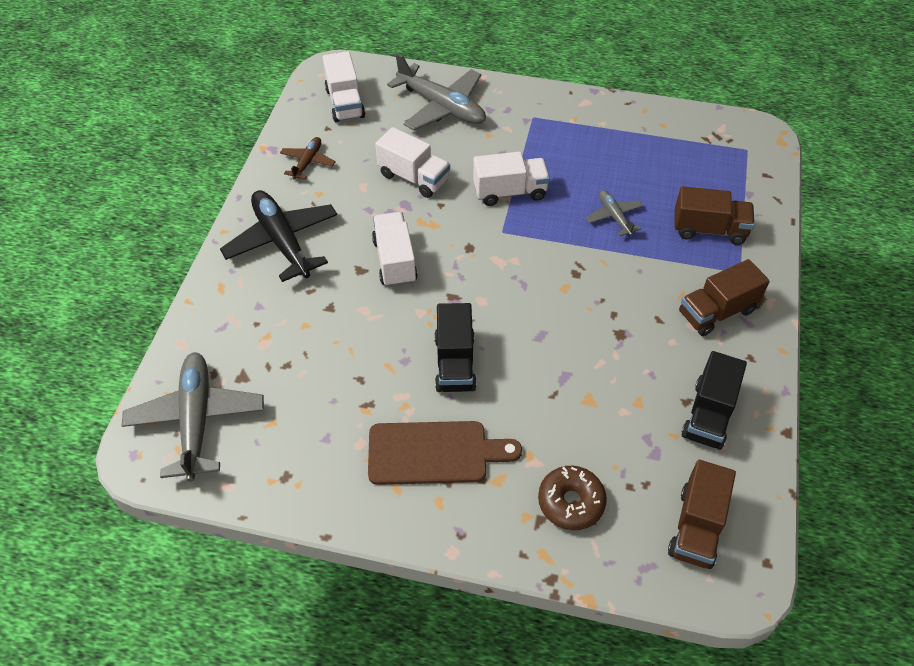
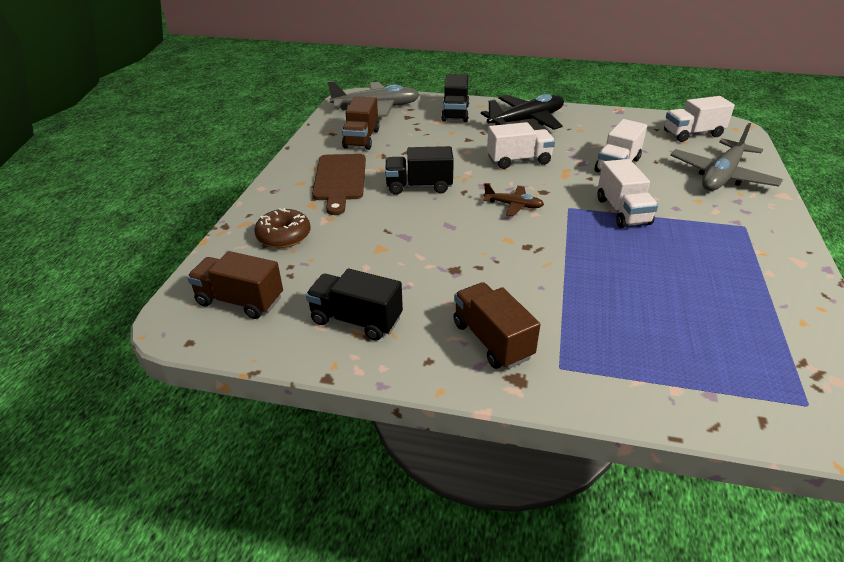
camera: 90 degrees right, 15 degrees down
(242, 317) = (455, 113): none -> black truck
(308, 162) = (612, 124): brown plane -> brown plane (514, 205)
(614, 216) = (615, 273): grey plane -> none
(709, 229) = (624, 347): brown truck -> brown truck (361, 139)

